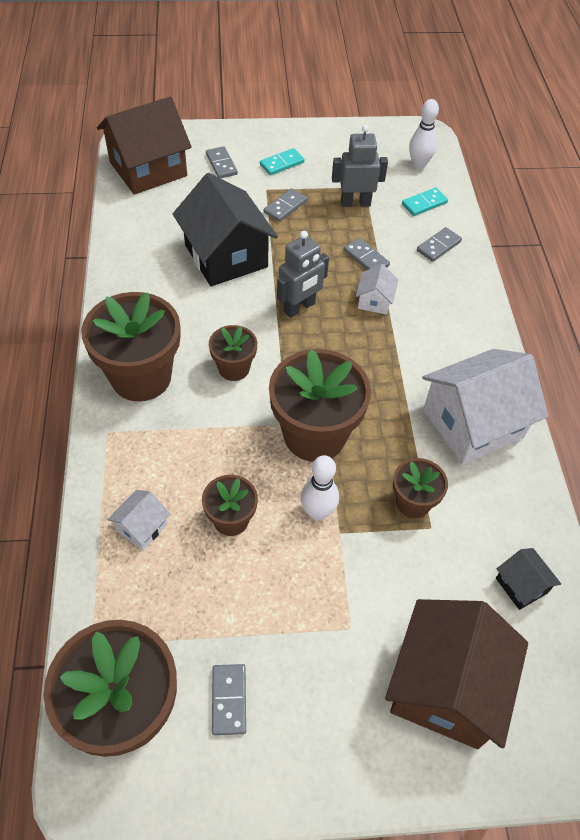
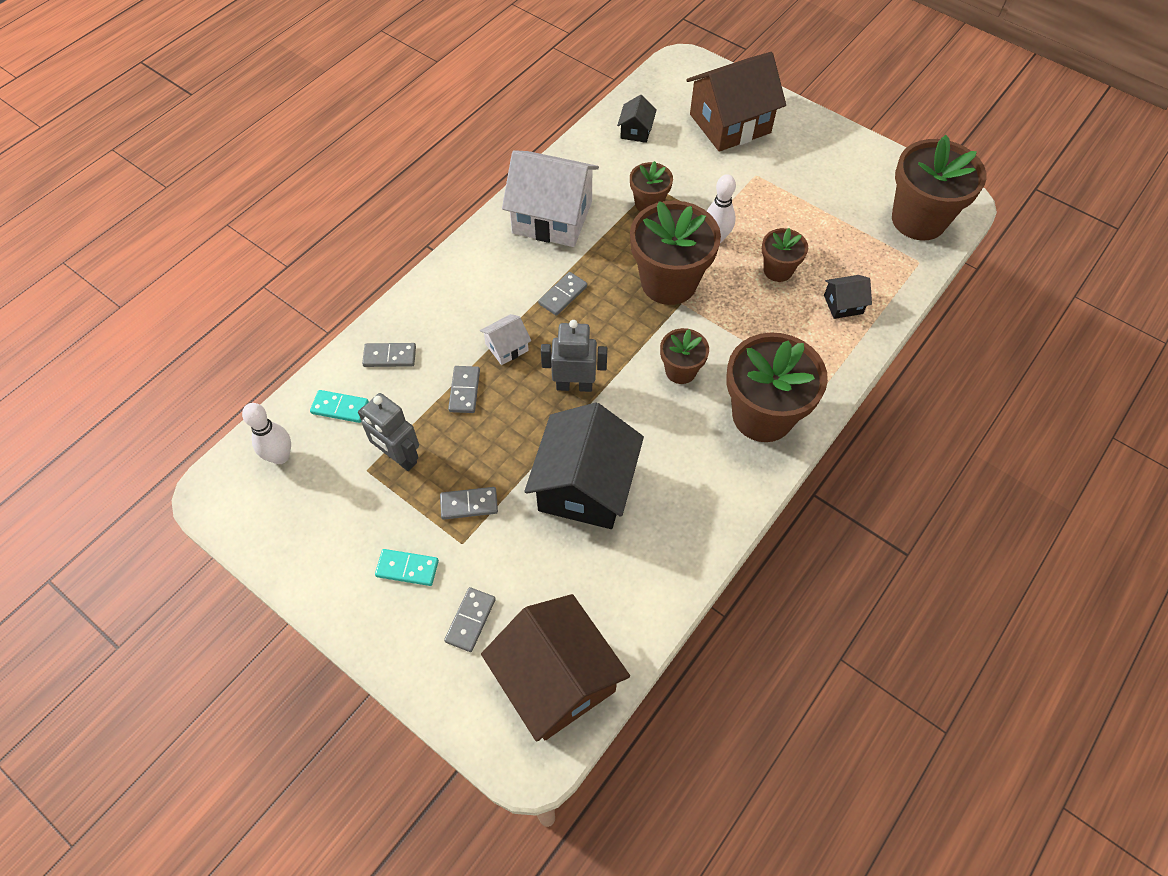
camera: 135 degrees left, 5 degrees up
(142, 527) = (843, 304): white house -> black house
(148, 169) = (556, 679): brown house -> brown house turned 45 degrees clockwise
(229, 700) = (855, 189): grey domino -> grey domino (562, 295)

